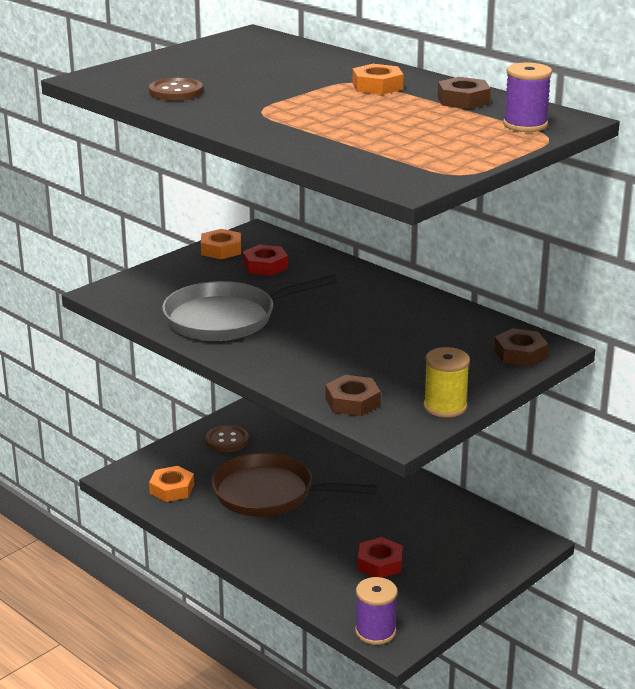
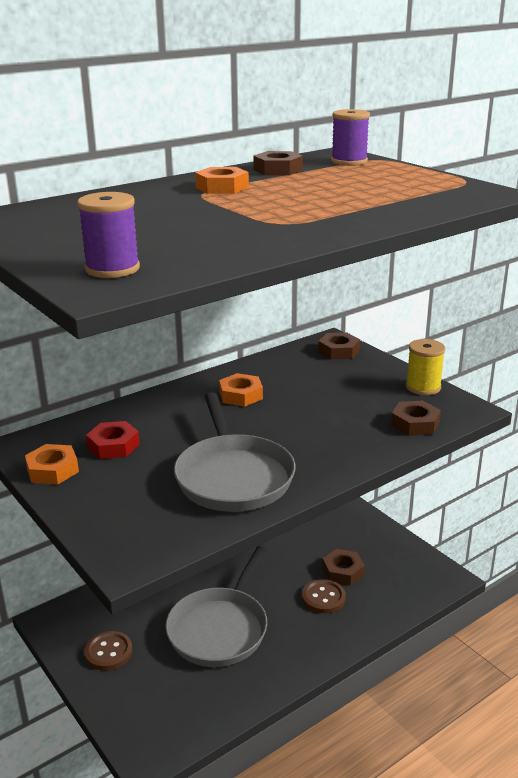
camera: 80 degrees left, 0 degrees up
(172, 489) = (188, 706): orange nut -> orange nut (241, 395)
(176, 92) = (193, 251): brown button -> brown button (323, 598)
(269, 493) = (220, 628): brown pan -> grey pan
(375, 632) = (434, 585): purple spool -> purple spool (112, 269)
(380, 563) = (343, 571): red nut -> brown nut

